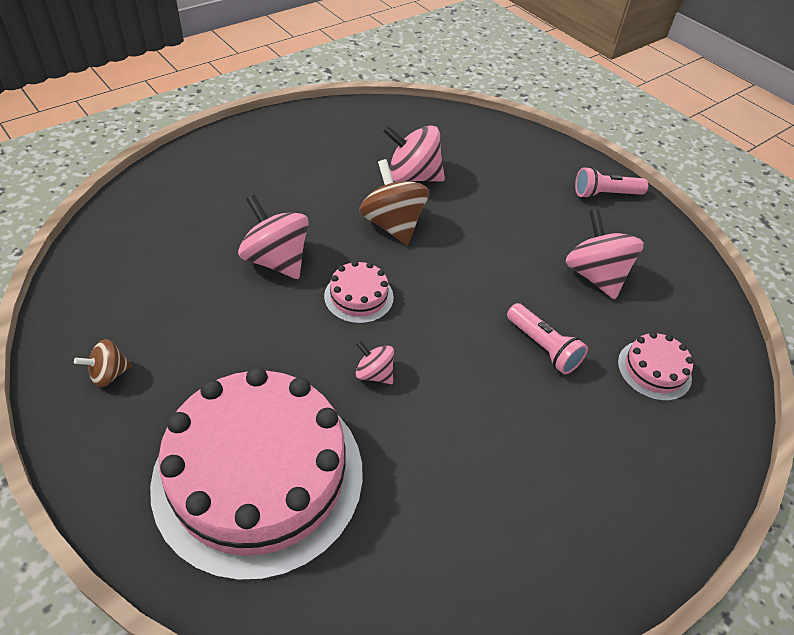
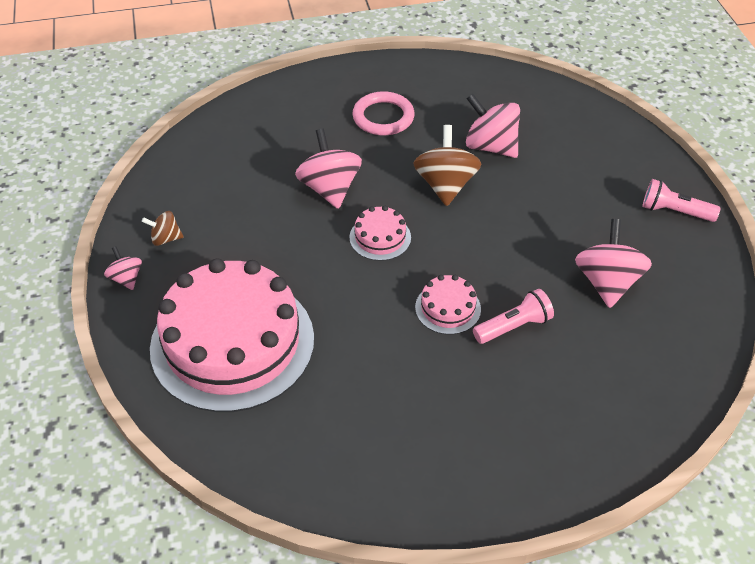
camera: 30 degrees right, 0 degrees up
(292, 173) = (383, 117): none -> pink ring
(374, 374) = (357, 301): pink spinning top -> pink spinning top (126, 278)
(543, 347) = (513, 326): pink flashlight -> pink flashlight turned 105 degrees counterclockwise
(654, 370) = (604, 378): pink cake -> pink cake (448, 308)

